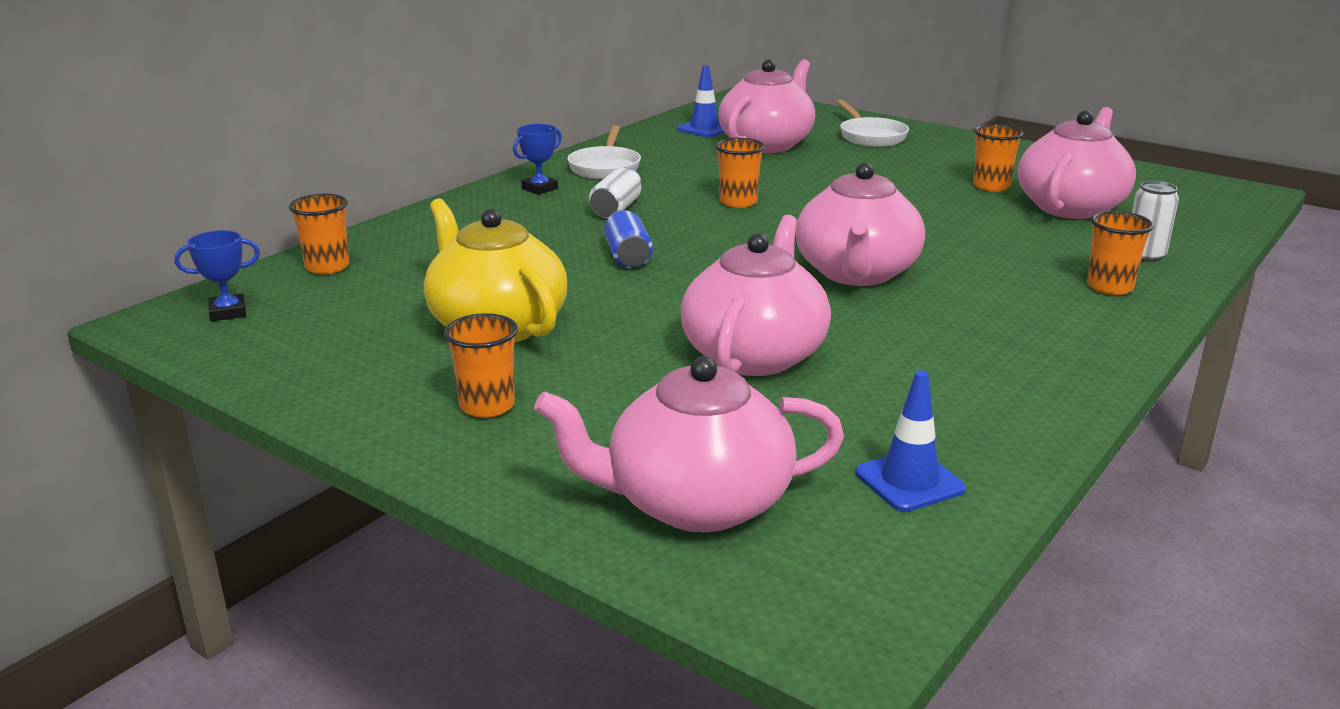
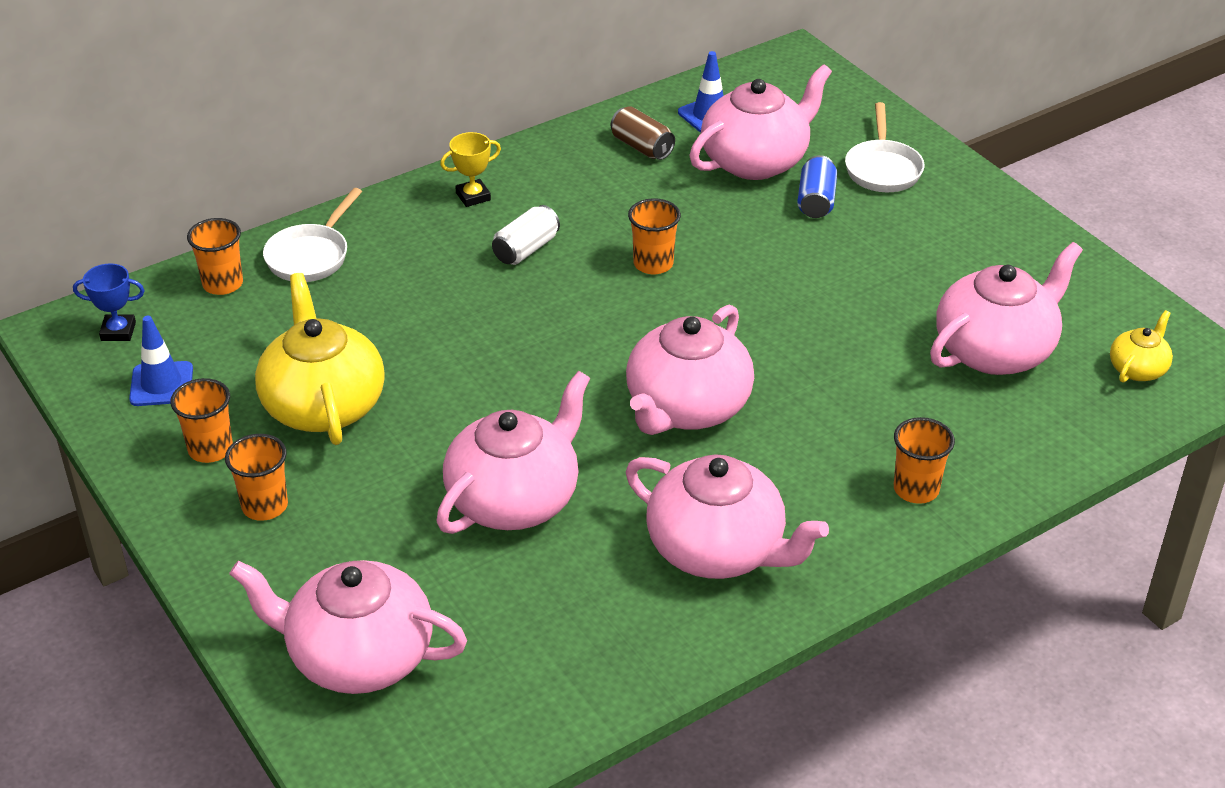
camera: 20 degrees right, 15 degrees up
(540, 189) = (473, 196): blue trophy -> yellow trophy
(605, 167) = (559, 171): white pan -> white pan (311, 256)
(628, 257) = (491, 331): blue can -> blue can (816, 201)
(665, 148) = (642, 147): none -> brown can
(909, 481) = (533, 681): blue traffic cone -> blue traffic cone (161, 384)
(986, 352) = (717, 549): none -> pink teapot
(991, 186) = (940, 294): orange cup -> orange cup (210, 449)
(1145, 256) = (998, 450): white can -> none
(1188, 200) = (1138, 369): none -> yellow teapot

